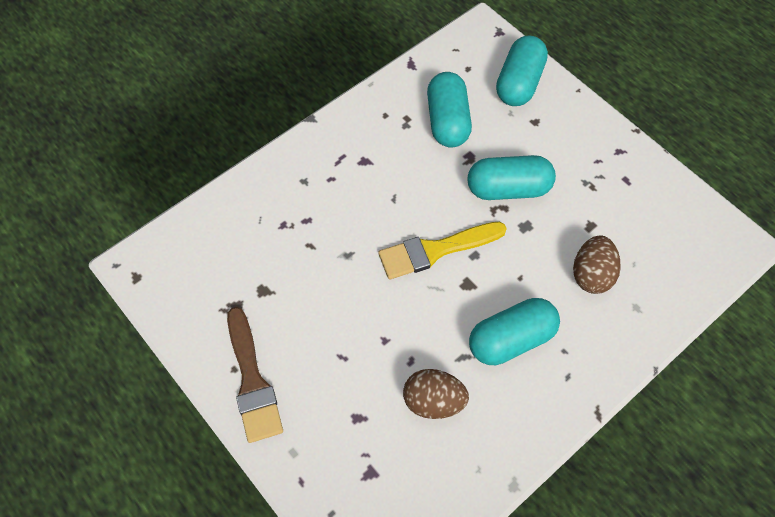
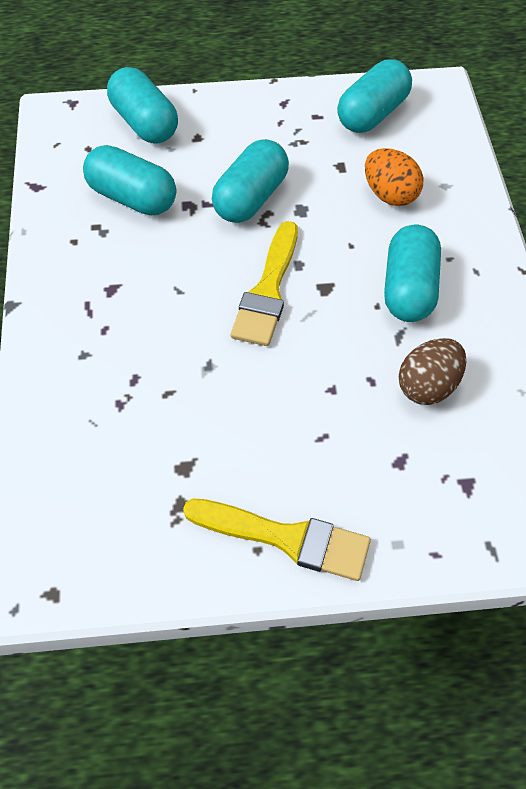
camera: 55 degrees left, 5 degrees down
(252, 381) = (286, 538): brown brush -> yellow brush
(591, 275) = (390, 195): brown egg -> orange egg
(664, 214) = (372, 114): none -> turquoise capsule

